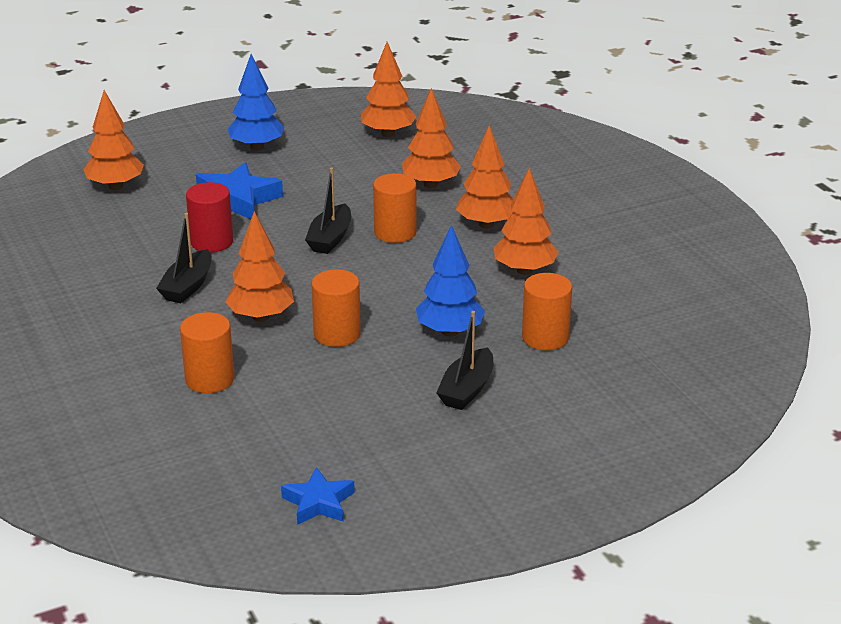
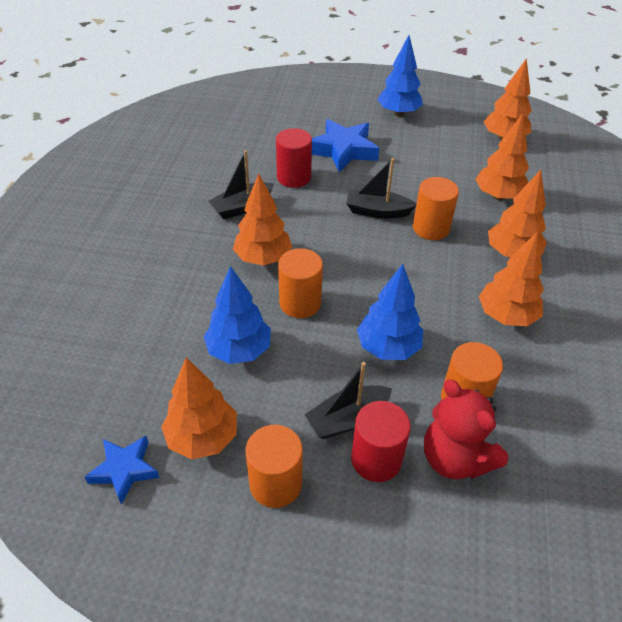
camera: 35 degrees right, 15 degrees up
(115, 186) = (278, 108): orange tree -> orange tree (202, 438)
(210, 379) = (174, 297): orange cylinder -> orange cylinder (275, 484)
(321, 388) = (239, 350): none -> blue tree
(330, 238) = (377, 211): black boat -> black boat turned 45 degrees clockwise
(516, 402) = (376, 459): none -> red cylinder
(574, 375) = (455, 458): none -> red teddy bear

